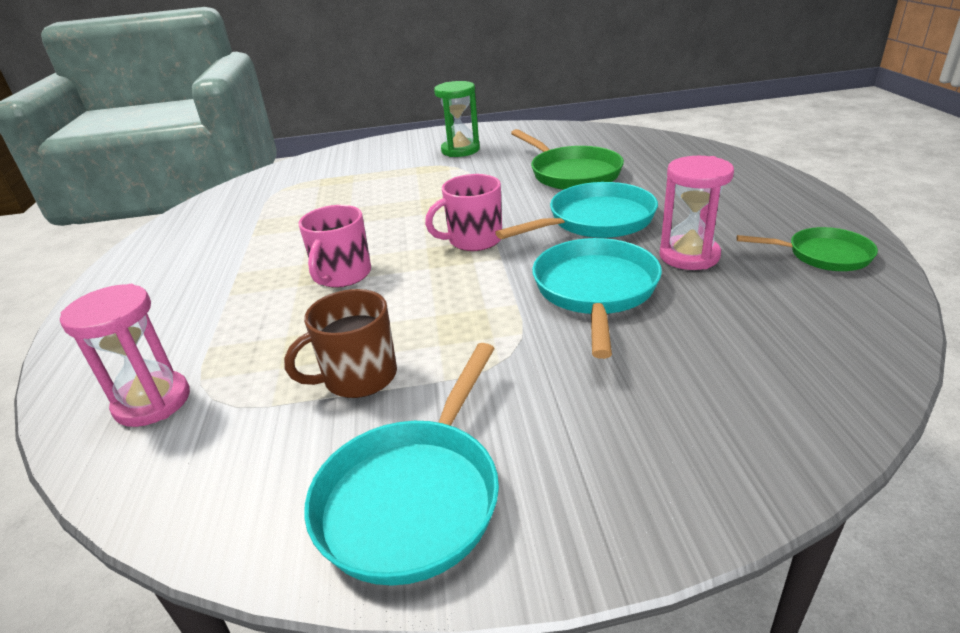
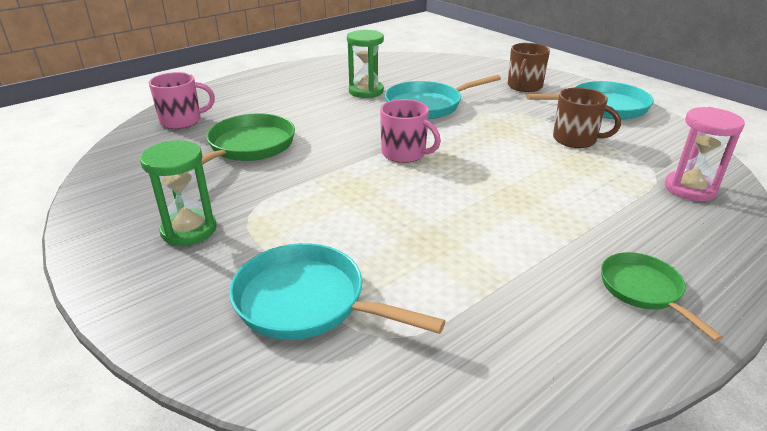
camera: 125 degrees left, 0 degrees up
(342, 275) = (507, 186): pink mug -> pink mug (182, 121)
(595, 221) = (339, 121): turquoise pan -> turquoise pan (307, 302)
(605, 435) = (524, 86): none -> brown mug
(689, 256) = (366, 91): pink hourglass -> green hourglass
(823, 255) = (339, 68): green pan -> green pan (643, 290)

